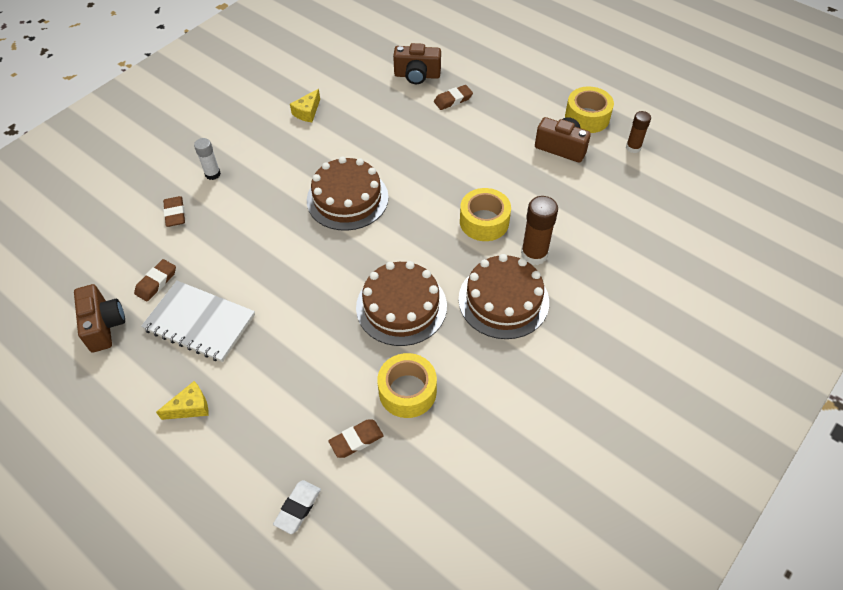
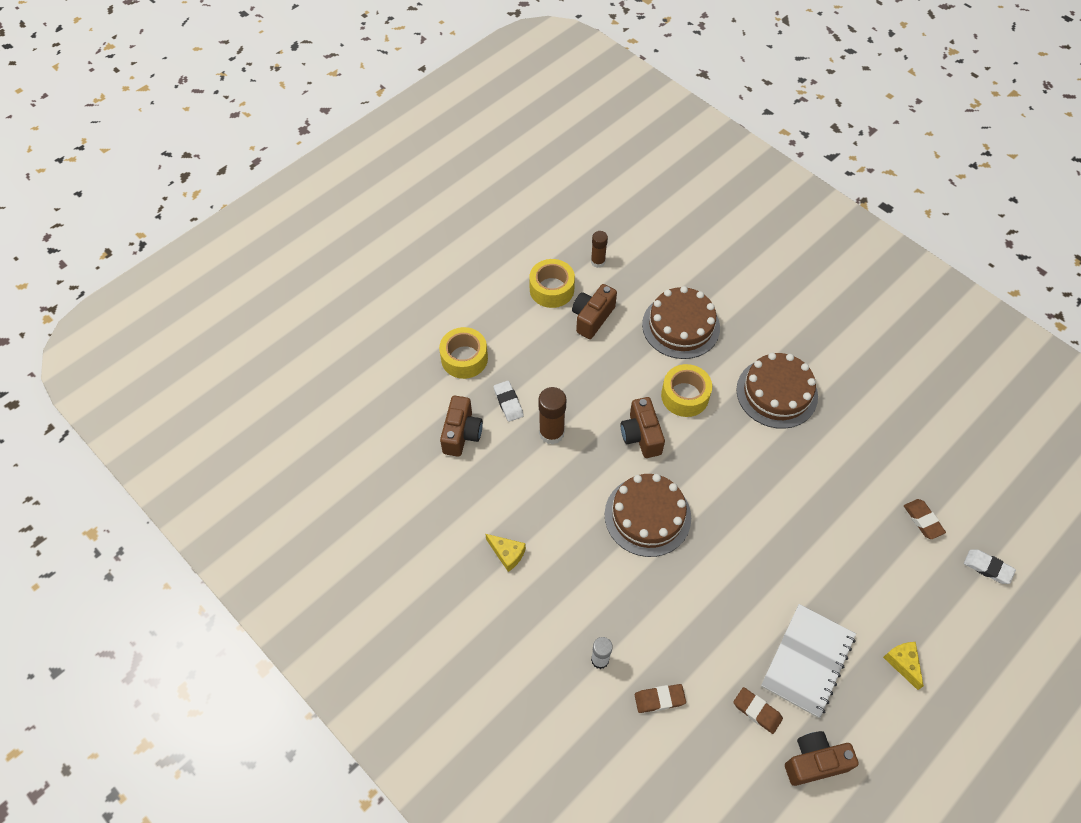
camera: 85 degrees left, 5 degrees up
(401, 306) = (785, 475): brown cake -> brown cake (681, 326)
(407, 391) = (873, 477): yellow tape -> yellow tape (464, 358)
(432, 190) = (641, 435): none -> brown camera
(453, 100) = (508, 403): brown eraser -> white eraser
(534, 254) = (725, 362): brown glue stick -> brown glue stick (551, 433)

